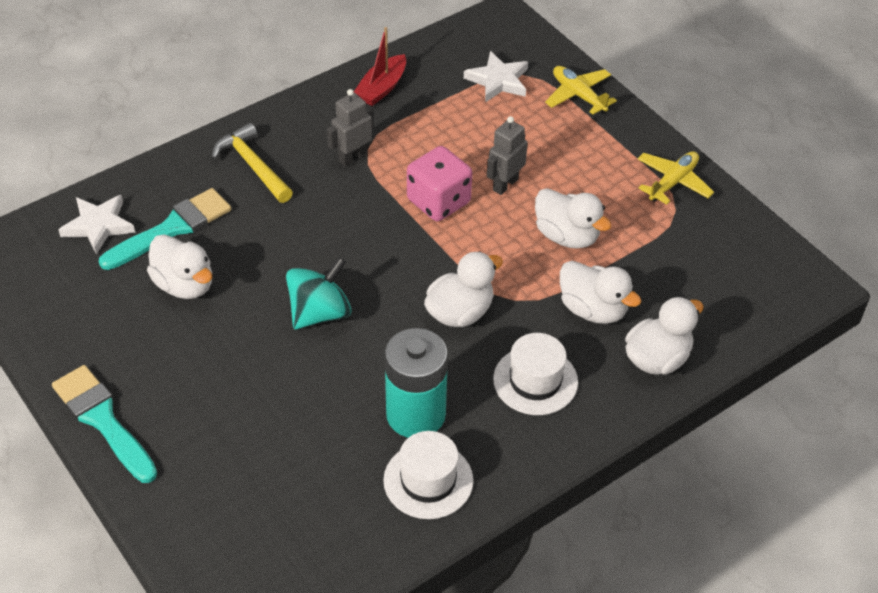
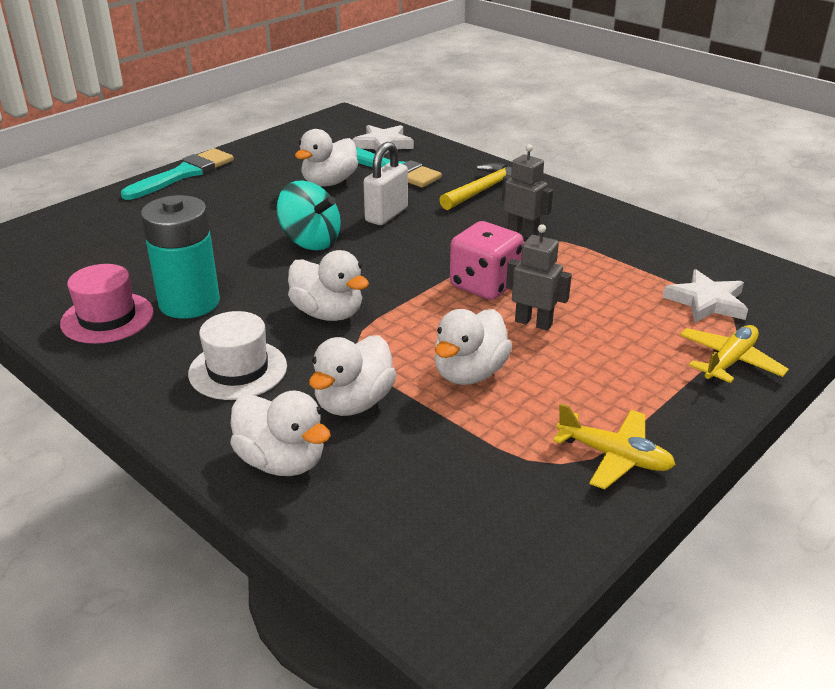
camera: 80 degrees right, 15 degrees down
(282, 247) = (386, 215): none -> white padlock
(382, 88) = (636, 236): red boat -> none
(428, 480) = (107, 318): white hat -> pink hat

